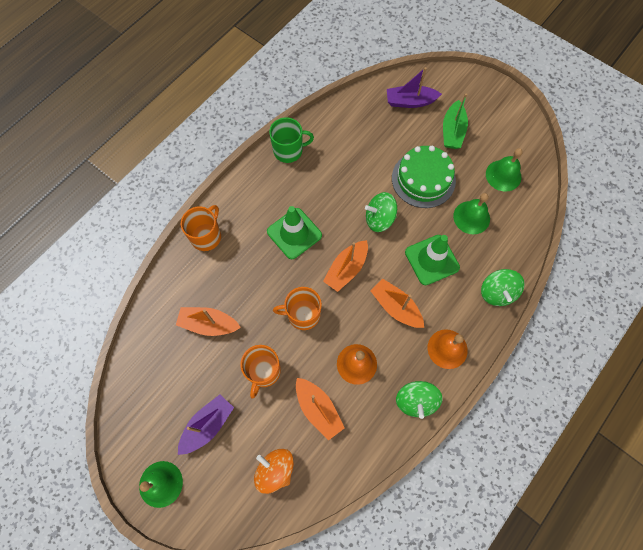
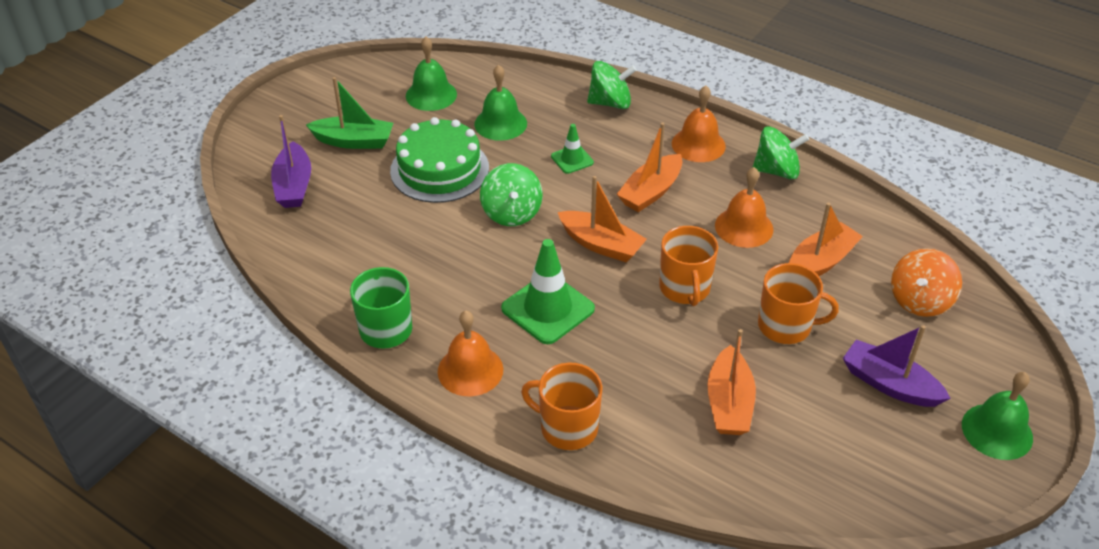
camera: 95 degrees left, 25 degrees down
(253, 191) = (470, 370): none -> orange bell
(431, 260) = (572, 159): green traffic cone -> green traffic cone, size x0.54

